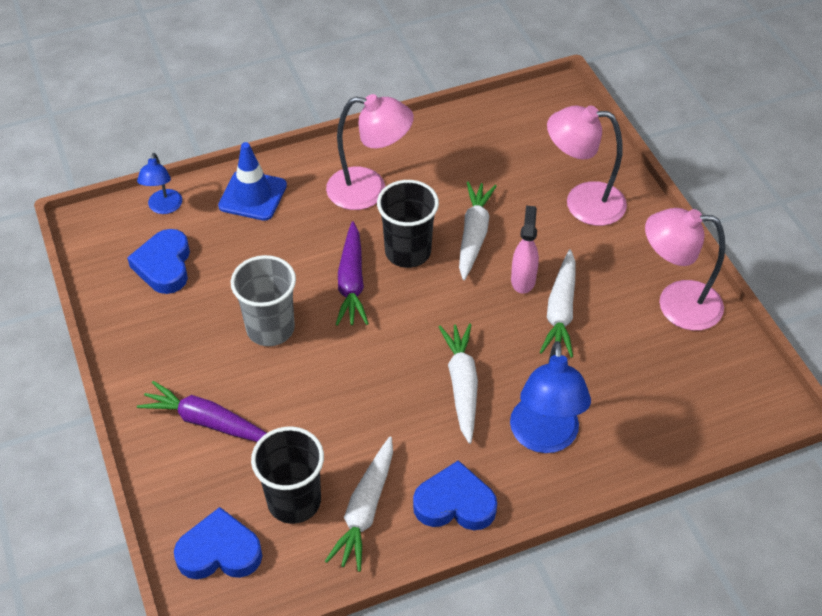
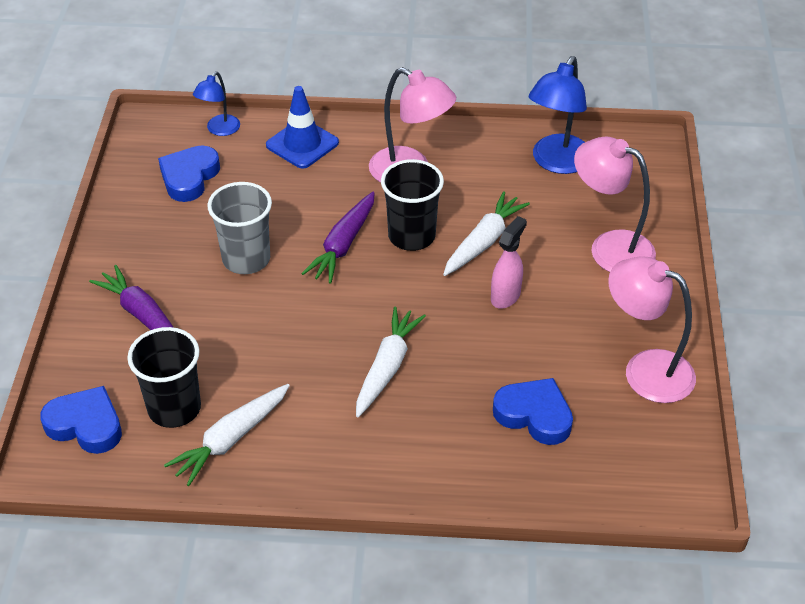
camera: 25 degrees right, 5 degrees down
(455, 503) = (314, 465): blue heart -> blue heart (534, 415)
(544, 438) = (435, 441): blue lamp -> blue lamp (557, 163)
(560, 311) = (524, 336): white carrot -> none

